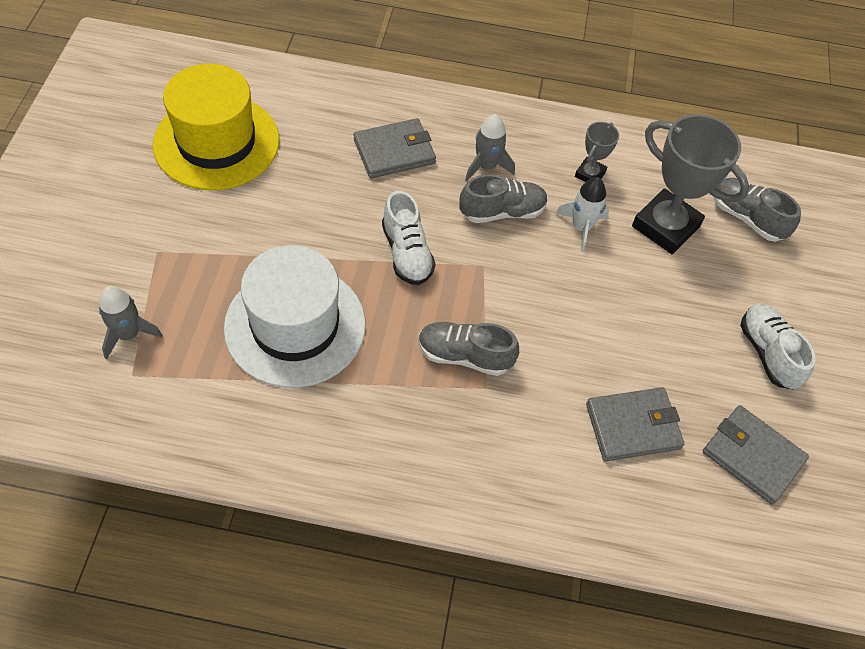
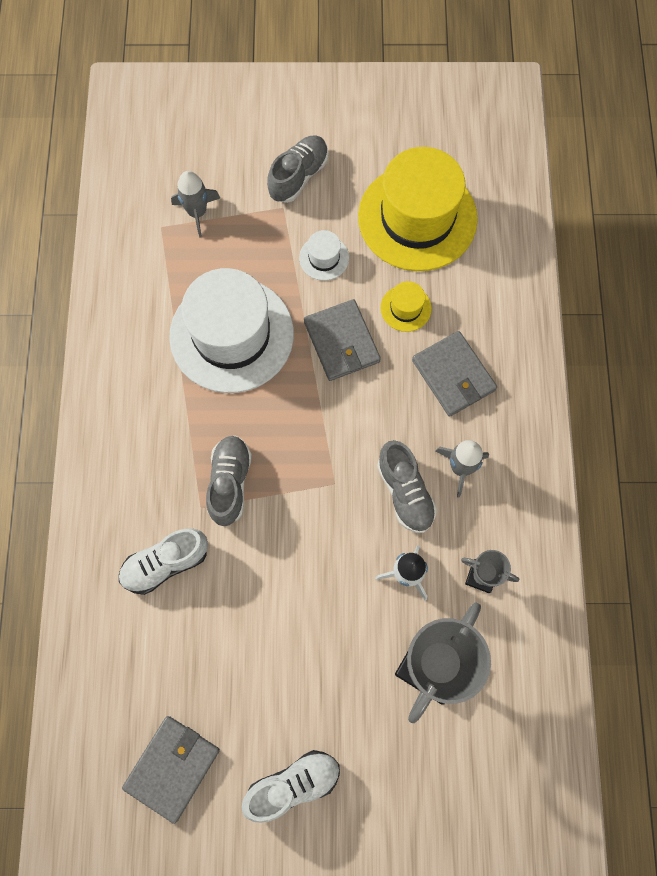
camera: 85 degrees right, 15 degrees up
(232, 227) = (324, 258): none -> white hat
(313, 172) = (405, 308): none -> yellow hat
(407, 253) = (331, 411): white shoe -> white shoe (165, 564)
(633, 426) = (184, 647): grey wallet -> grey wallet (341, 342)
(747, 218) = (468, 759): grey shoe -> grey shoe (298, 176)

